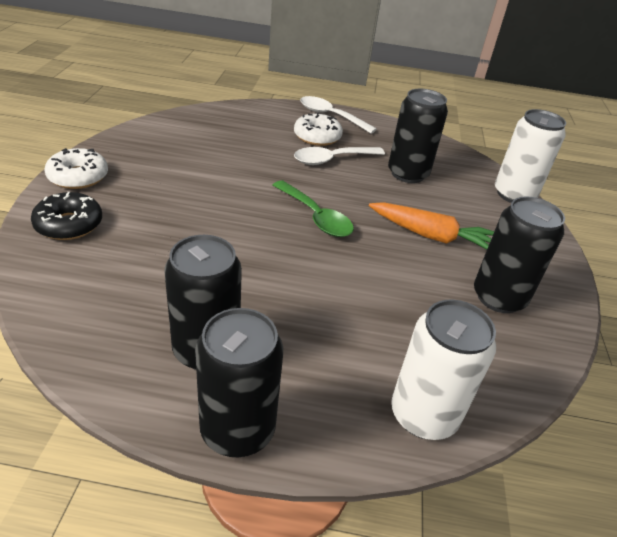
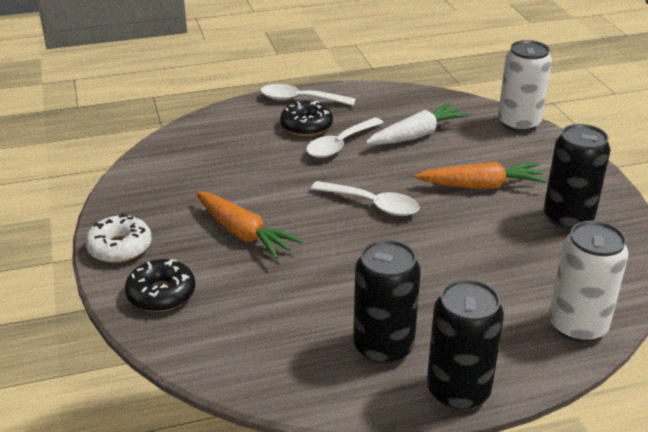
camera: 20 degrees left, 5 degrees down
(183, 201) = (244, 234): none -> orange carrot
(316, 217) = (372, 204): green spoon -> white spoon
(317, 137) = (306, 126): white donut -> black donut
(408, 174) = (417, 135): black can -> white carrot

